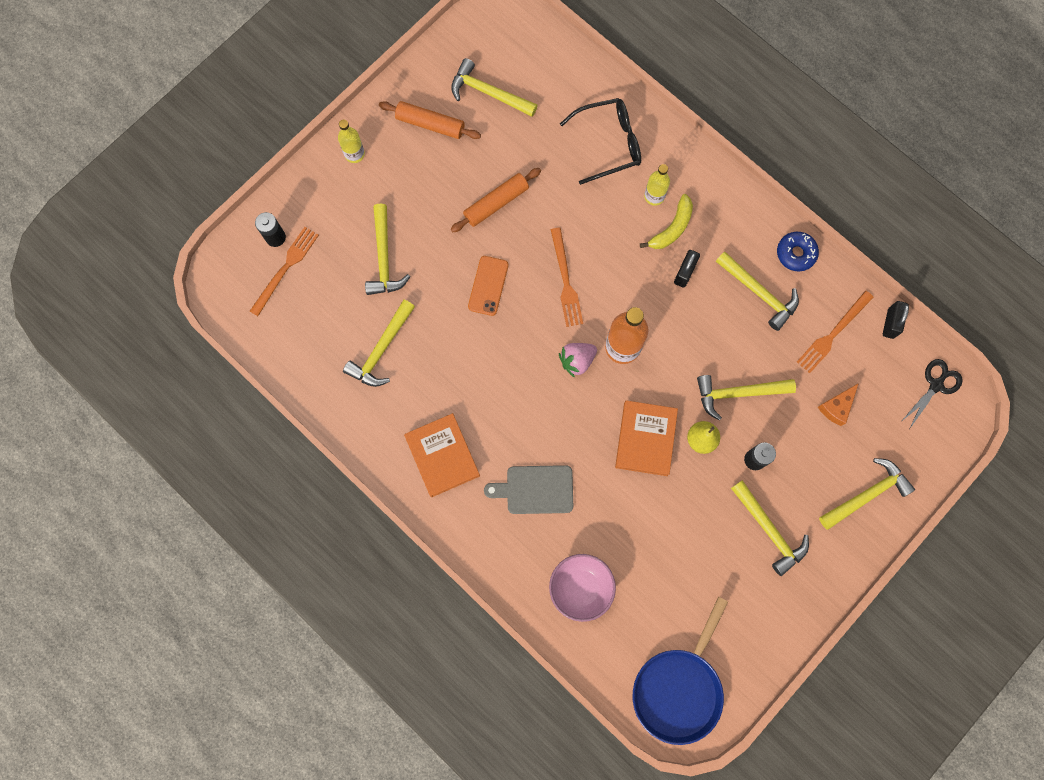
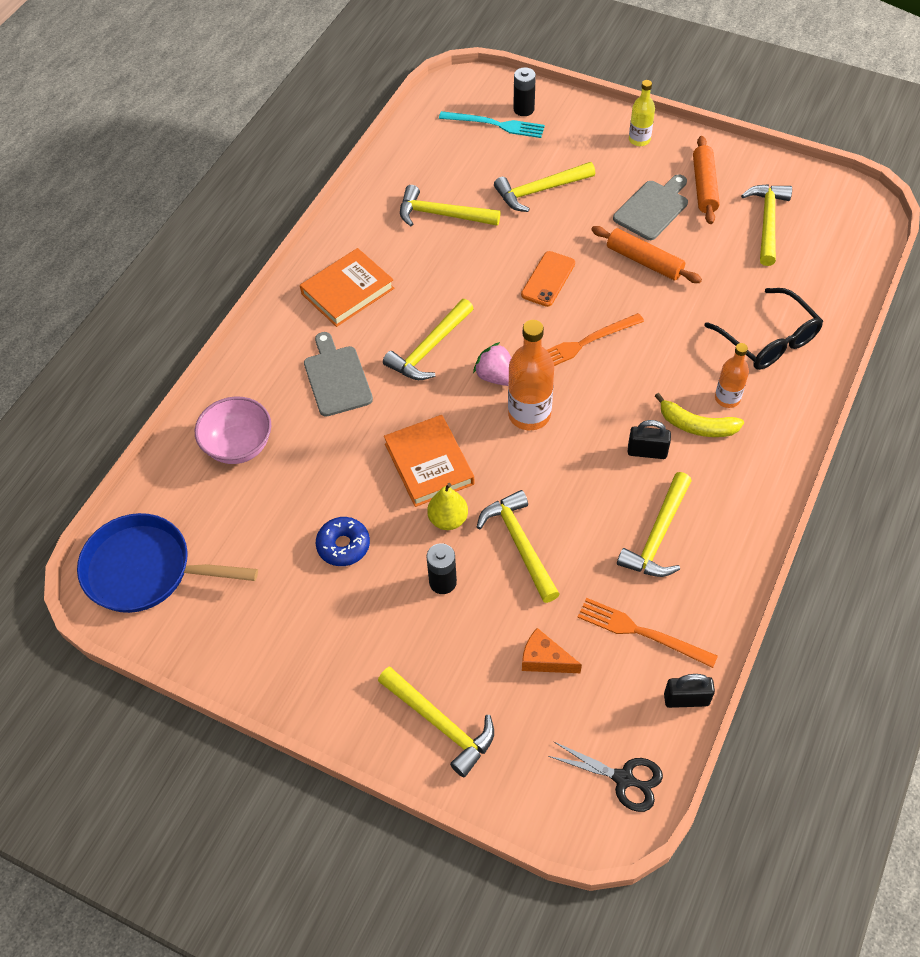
camera: 75 degrees right, 20 degrees down
(285, 268) = (495, 124): orange fork -> turquoise fork
(440, 174) = (652, 208): none -> grey cutting board
(488, 286) = (548, 279): orange phone -> orange phone turned 60 degrees counterclockwise
(645, 439) = (429, 464): orange book -> orange book turned 75 degrees clockwise
(654, 196) = (727, 398): yellow bottle -> orange bottle
(769, 530) = (359, 620): yellow hammer -> yellow hammer (429, 348)
(796, 253) = (729, 564): blue donut -> blue donut (343, 545)

